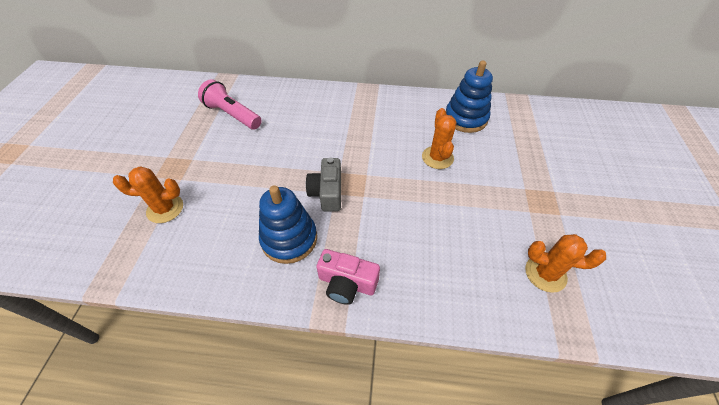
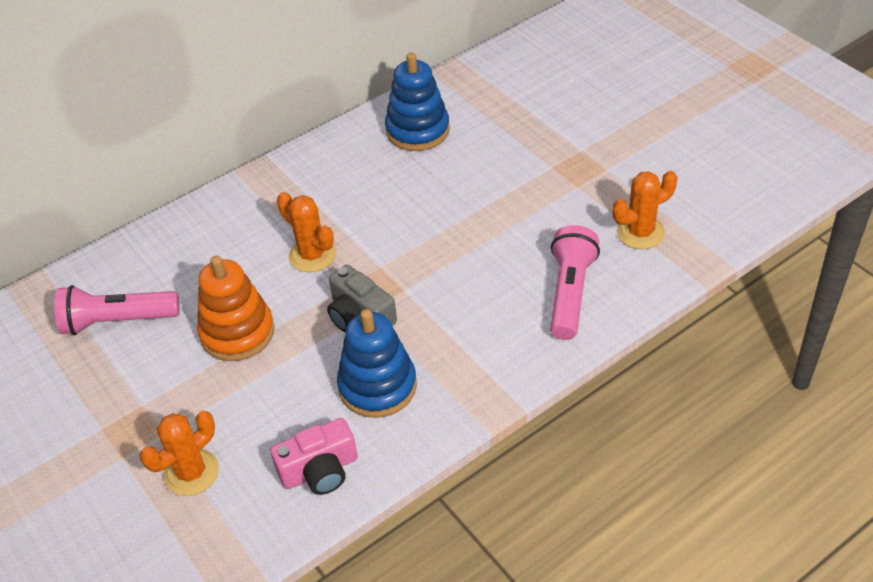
camera: 40 degrees left, 5 degrees down
(267, 156) = (237, 332): none -> orange stacking toy
(347, 283) = (483, 375): pink camera -> pink camera (320, 470)
(437, 157) = (435, 195): orange cactus -> orange cactus (312, 255)
(454, 276) = (569, 293): none -> pink flashlight

